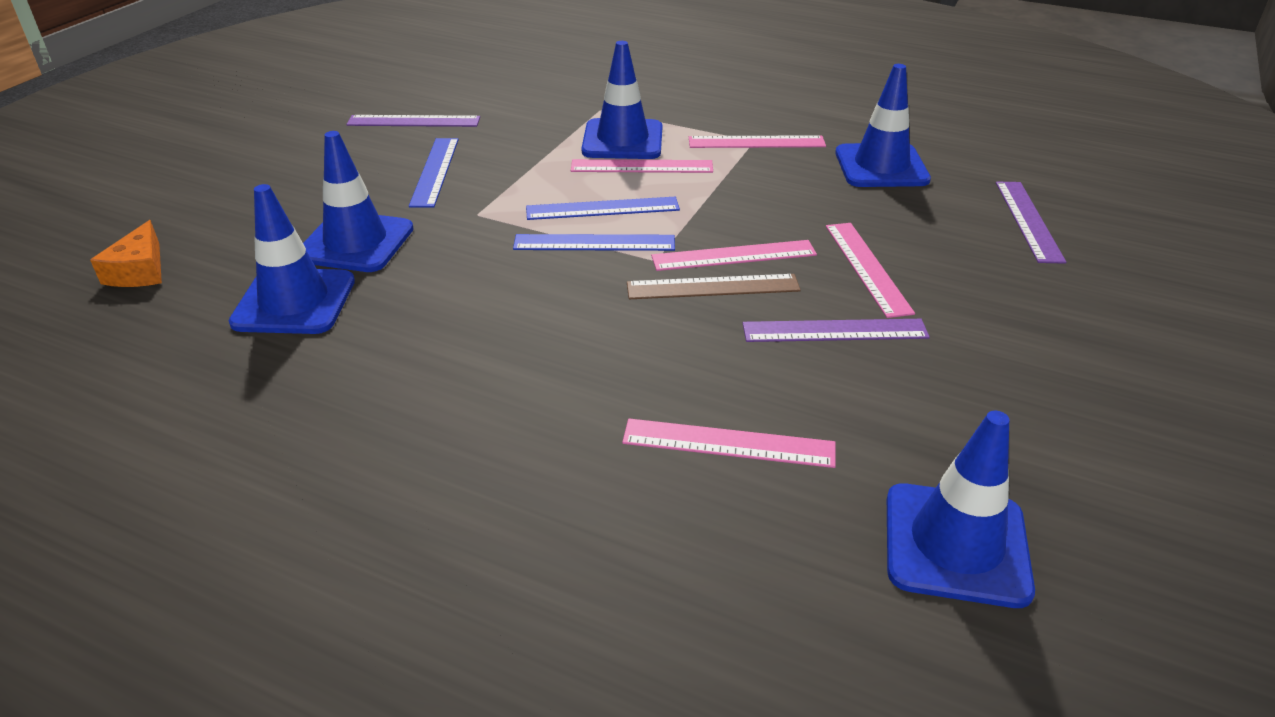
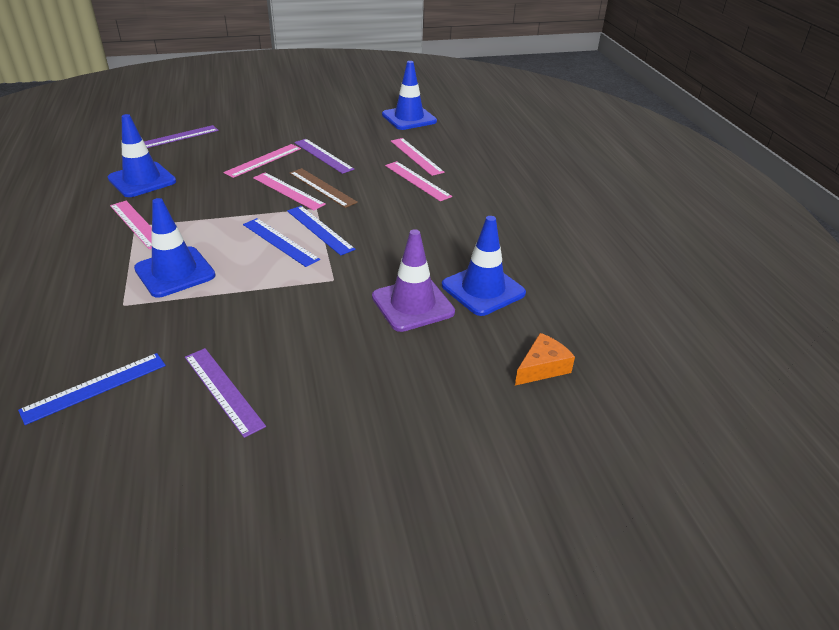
camera: 130 degrees left, 0 degrees up
(356, 242) = (413, 304): blue traffic cone -> purple traffic cone
(435, 171) = (298, 326): blue ruler -> blue ruler (95, 387)
(642, 166) = (211, 250): pink ruler -> pink ruler (417, 181)

